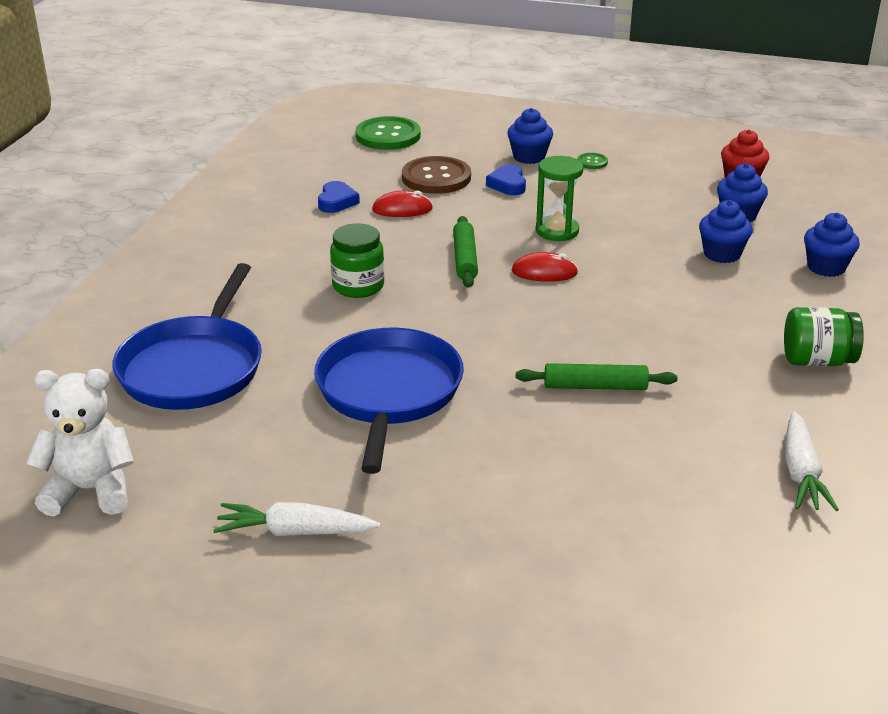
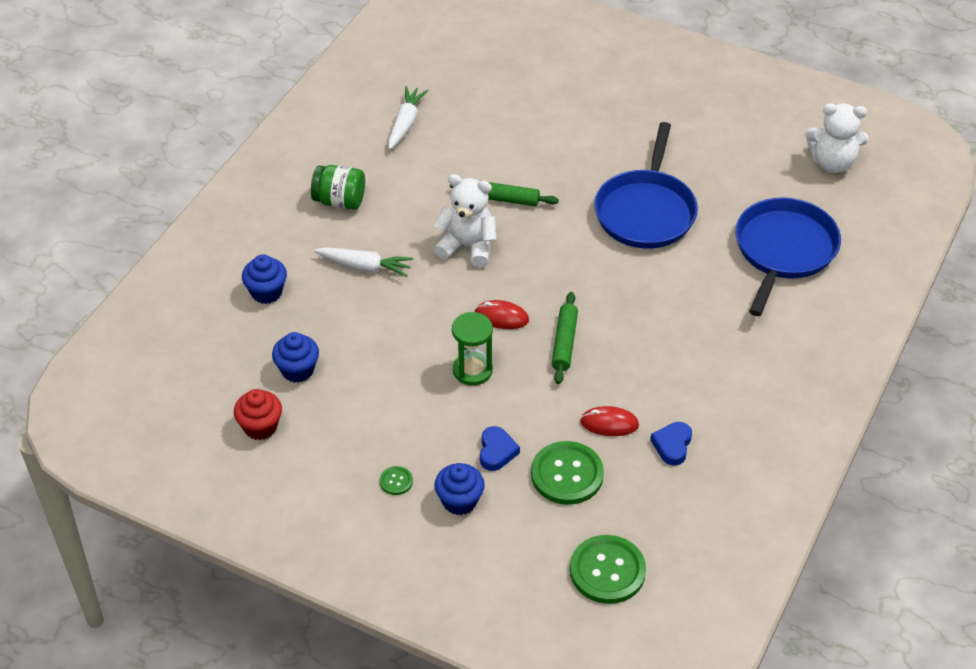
camera: 170 degrees left, 15 degrees up
(295, 532) = (708, 123): white carrot -> white carrot (365, 267)
(358, 286) = (659, 320): green jar -> none
(436, 178) = (567, 474): brown button -> green button
(617, 330) = (467, 247): none -> white teddy bear
(722, 254) = (342, 320): blue cupcake -> none

